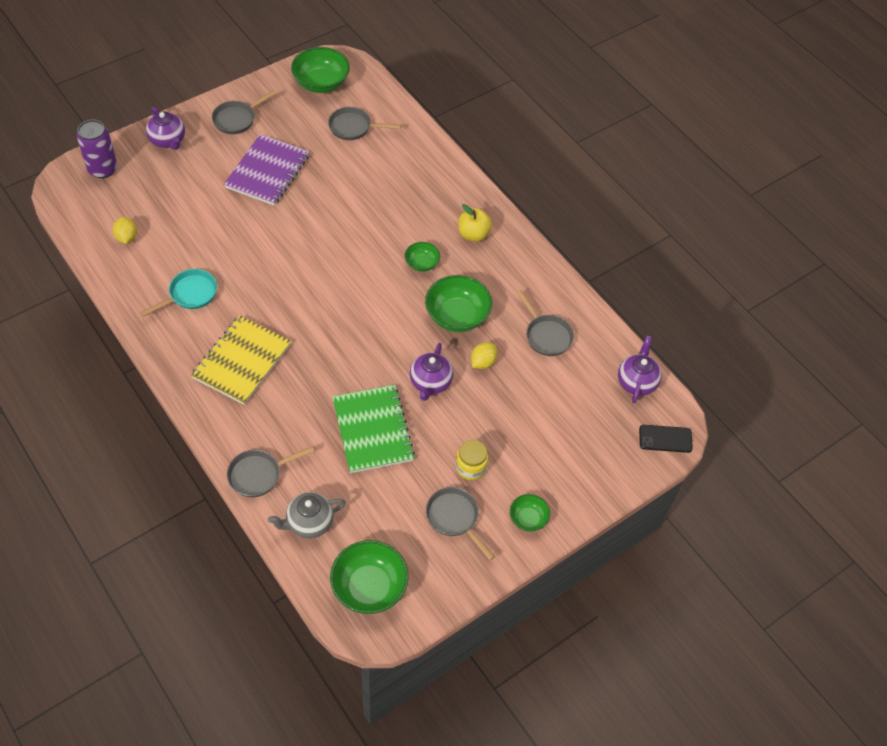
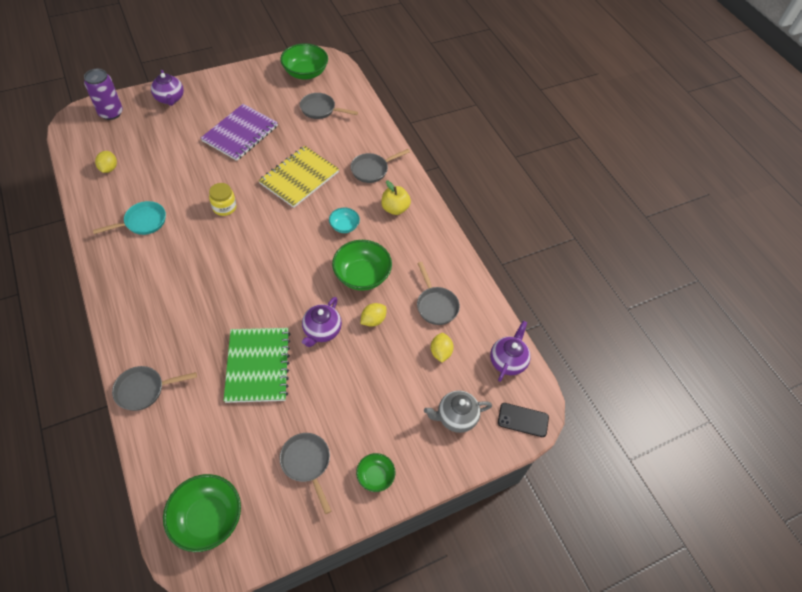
camera: 10 degrees right, 0 degrees up
(237, 119) = (230, 90): grey pan -> grey pan (372, 170)
(242, 361) = (165, 285): yellow notebook -> yellow notebook (299, 178)
(309, 523) = (173, 444): grey teapot -> grey teapot (455, 417)
(422, 263) = (344, 226): green bowl -> turquoise bowl
(471, 467) = (336, 416): yellow jar -> yellow jar (224, 207)
(563, 384) = (440, 352): none -> yellow lemon

